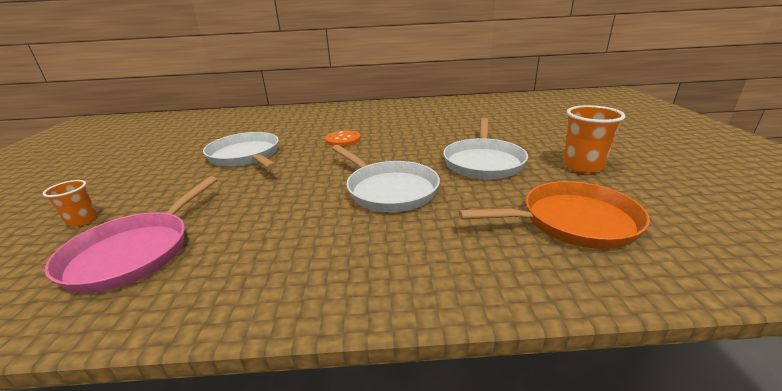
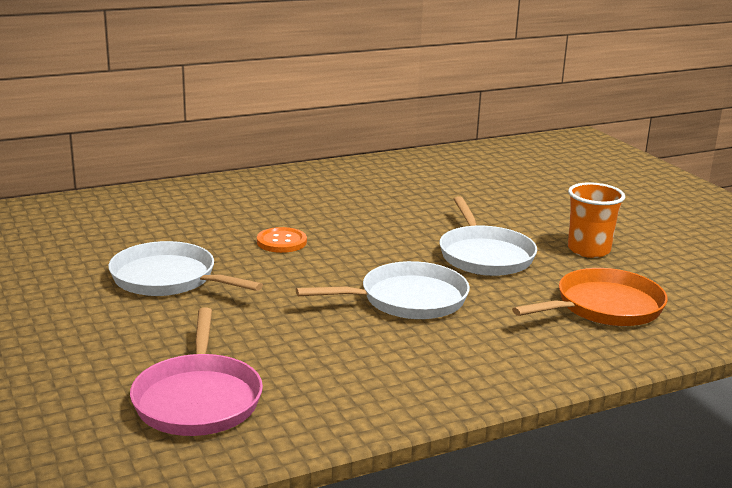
camera: 25 degrees left, 5 degrees down
(82, 220) = (68, 383): orange cup -> none
(389, 190) = (407, 299): white pan -> white pan turned 45 degrees counterclockwise

